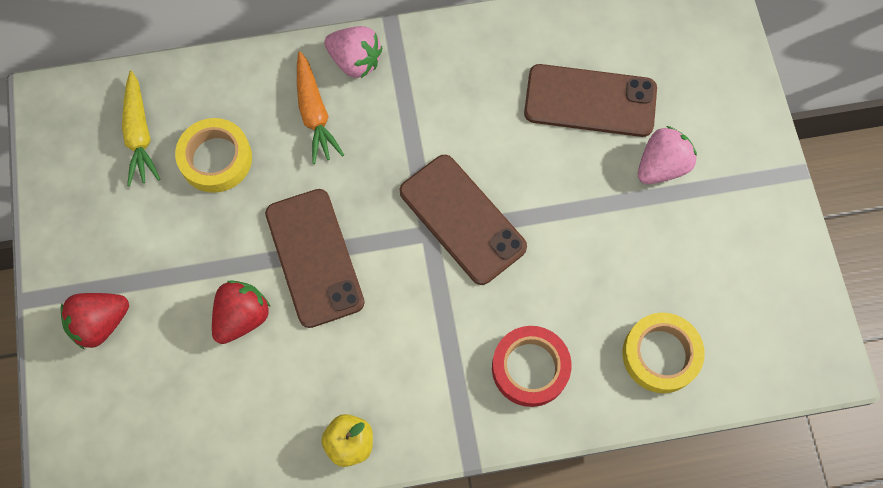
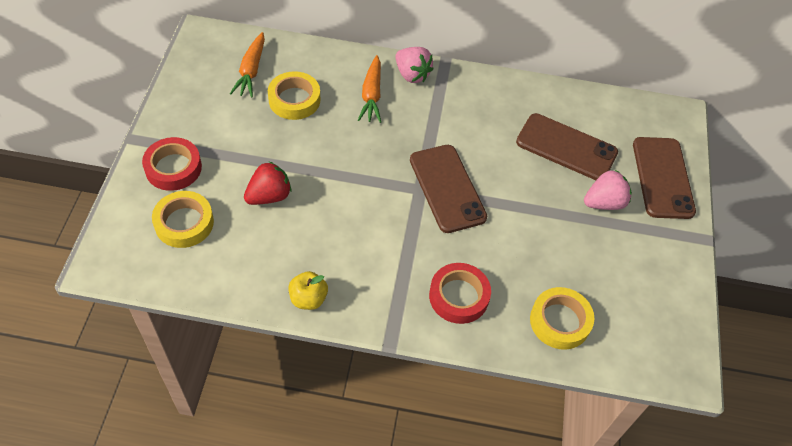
camera: 15 degrees right, 15 degrees down
(101, 323) = (173, 168): red strawberry -> red tape
(140, 134) = (251, 70): yellow carrot -> orange carrot
(150, 398) = (184, 223): none -> yellow tape
(314, 257) = (334, 177): brown phone -> brown phone (662, 178)

